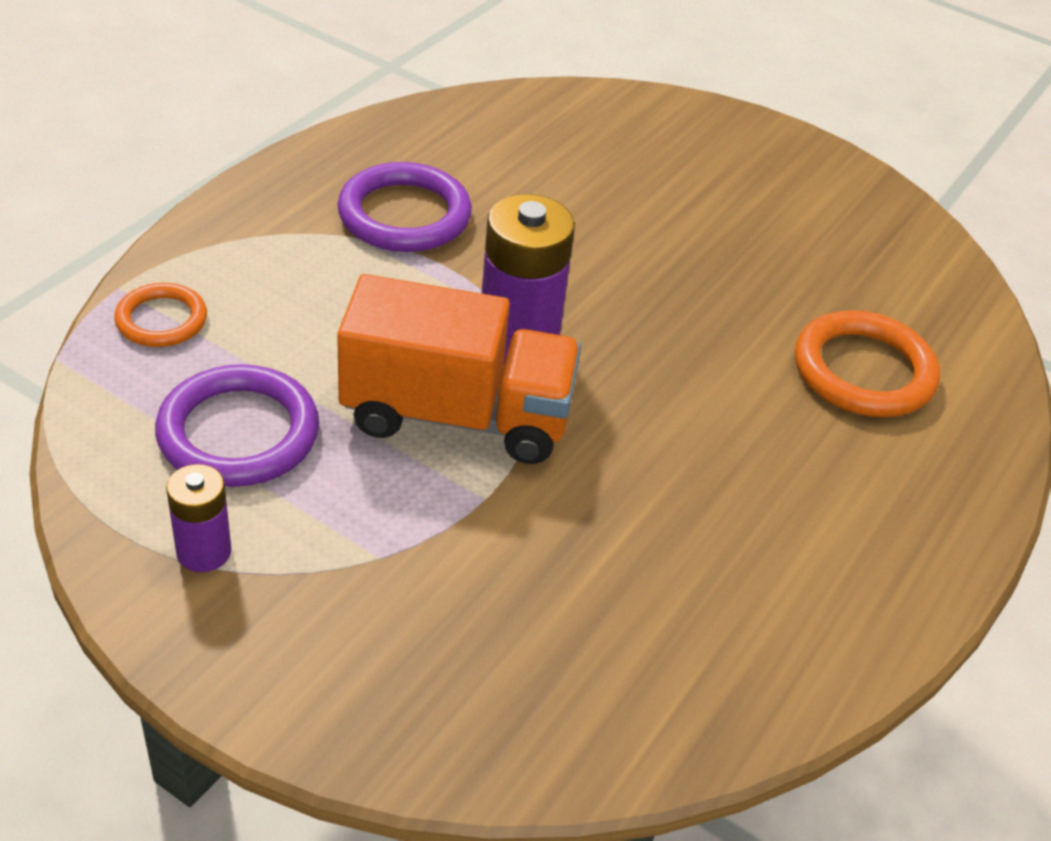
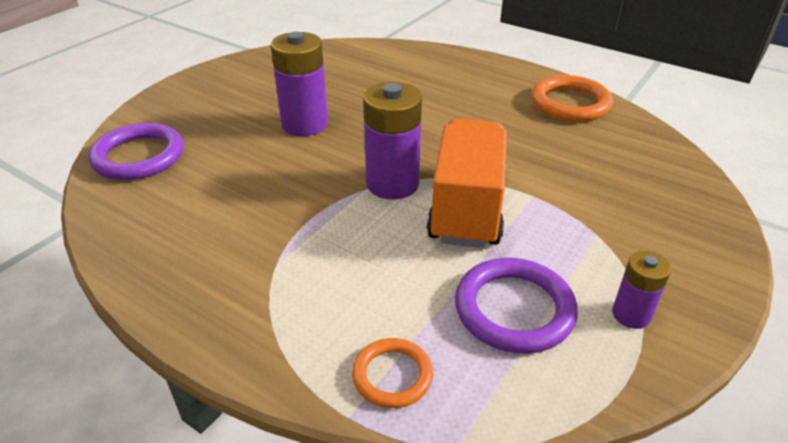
camera: 85 degrees left, 5 degrees down
(404, 215) = (250, 238): purple ring -> purple ring (139, 156)
(678, 257) = (305, 124): none -> purple battery
(863, 371) = (399, 77): orange ring -> orange ring (570, 103)

